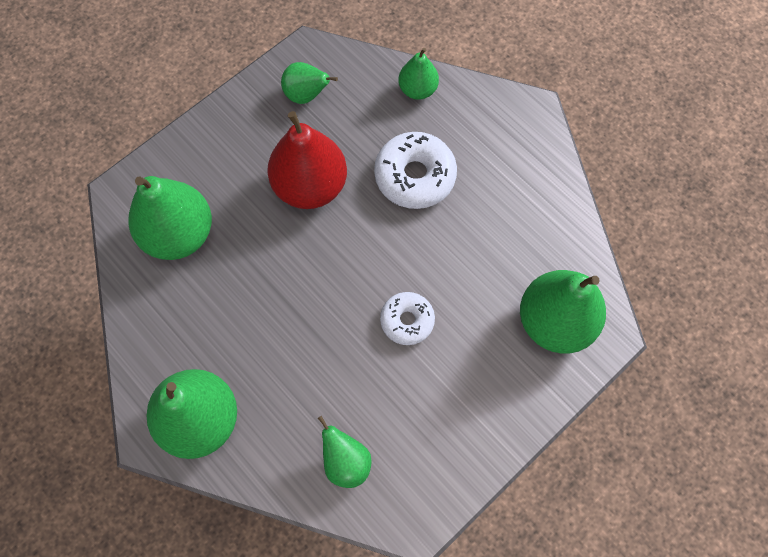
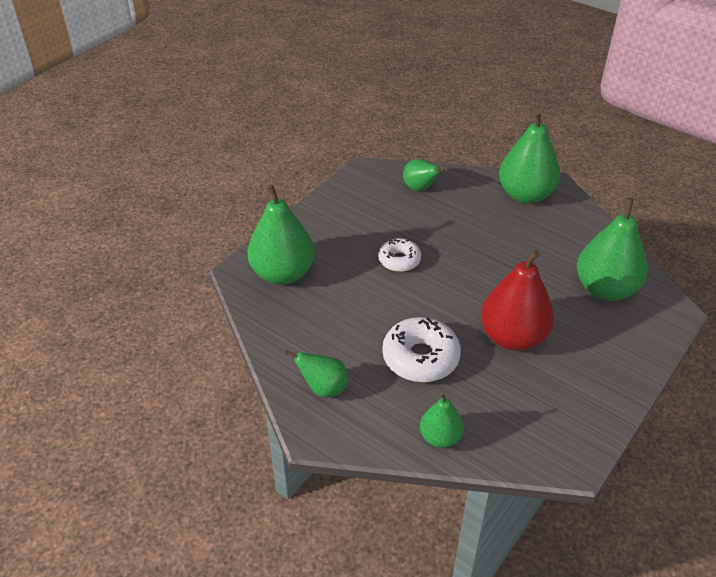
camera: 170 degrees right, 25 degrees down
(306, 95) = (552, 415): green pear -> green pear (323, 388)

